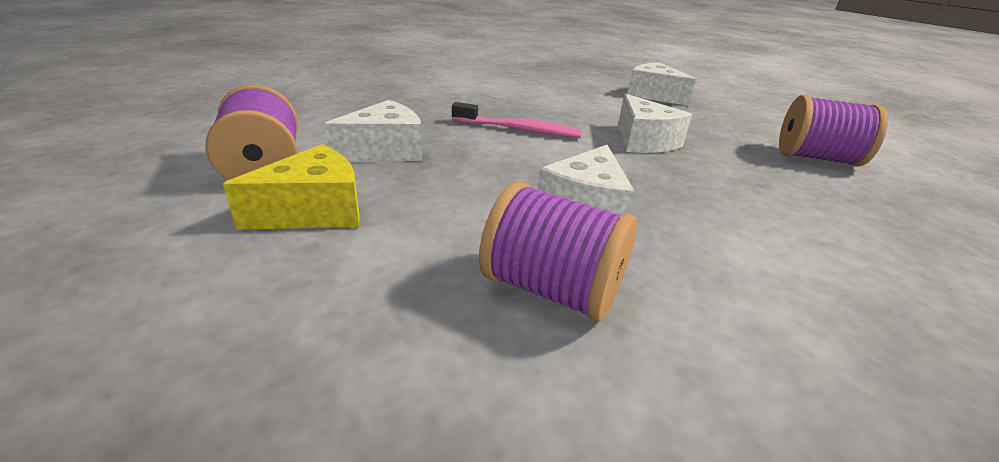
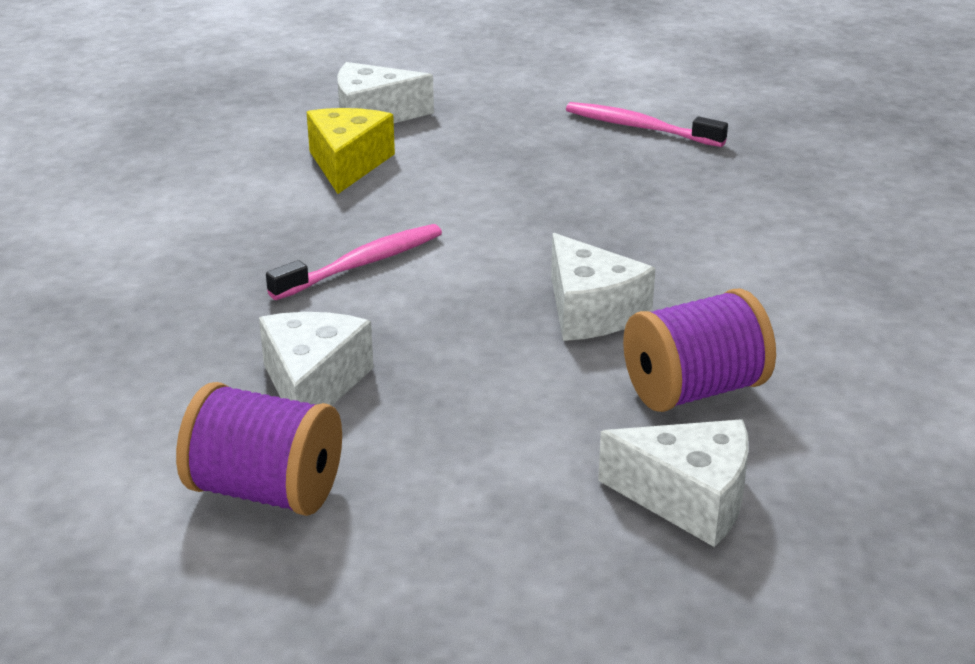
camera: 50 degrees left, 0 degrees up
(314, 211) = (425, 478): yellow cheese -> yellow cheese (348, 164)
(643, 141) = (491, 200): white cheese -> white cheese (688, 499)
(816, 158) = (639, 128): purple spool -> pink toothbrush

